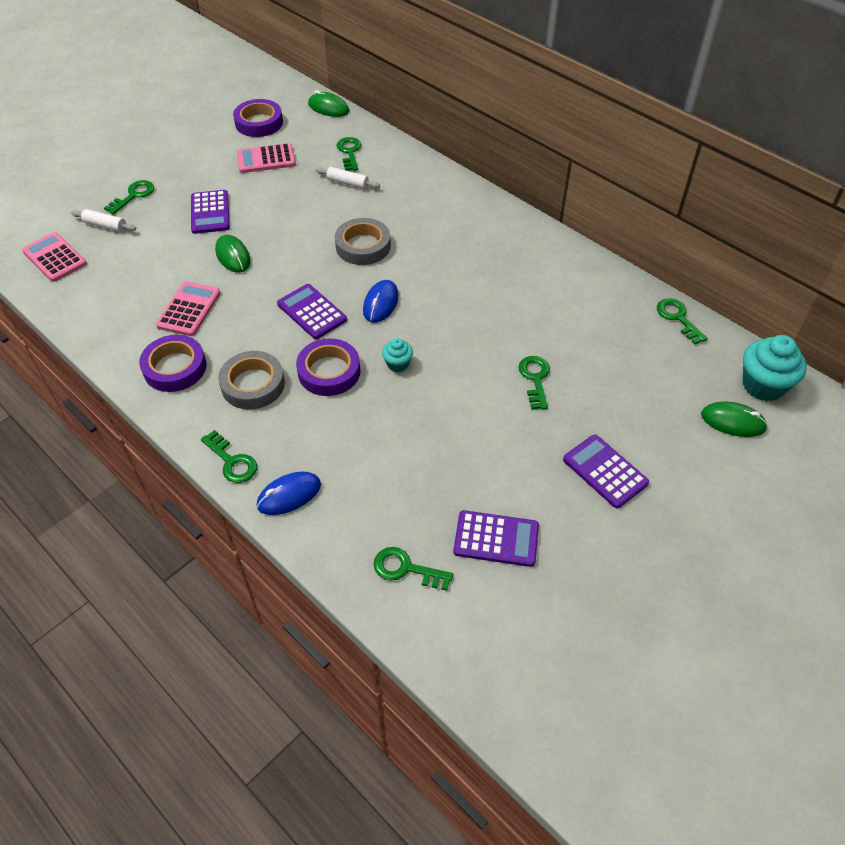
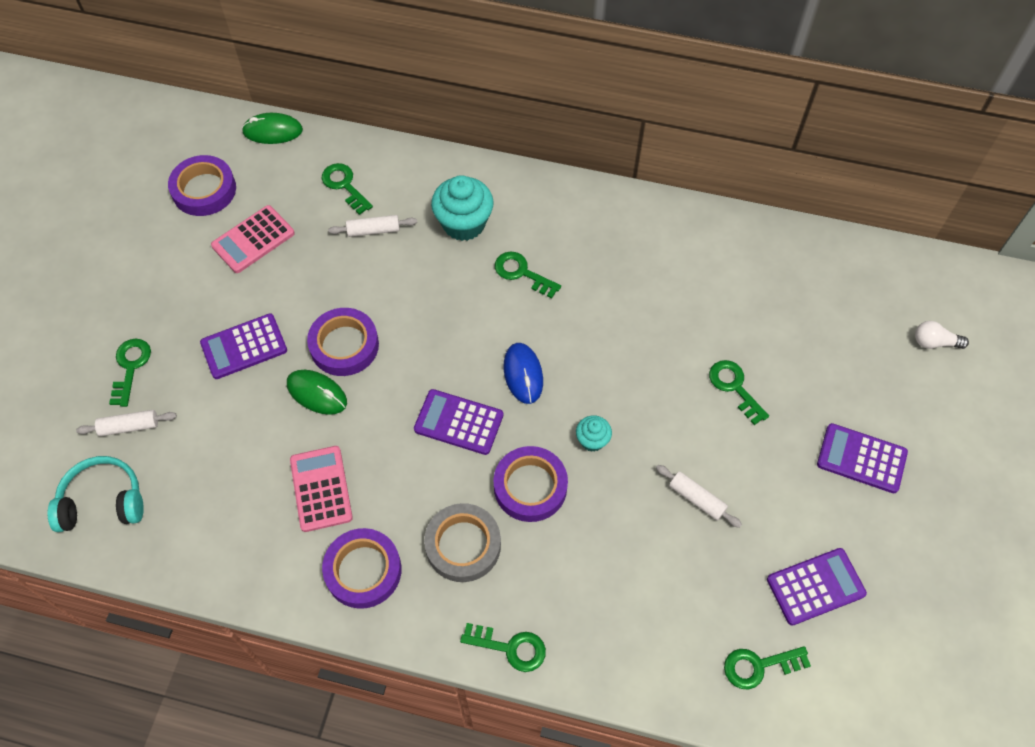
camera: 30 degrees left, 10 degrees up
(54, 258) = (103, 502): pink calculator -> turquoise headphones
(210, 212) = (244, 347): purple calculator -> purple calculator turned 105 degrees clockwise
(273, 237) = (344, 345): none -> purple tape
(289, 495) = (595, 652): blue mouse -> none
(363, 246) = (452, 309): grey tape -> none
(446, 436) = (696, 499): none -> white rolling pin
(678, 318) = (818, 246): green key -> green key (522, 273)
(733, 421) = (934, 342): green mouse -> white light bulb
(763, 385) = (935, 287): turquoise cupcake -> turquoise cupcake (464, 223)

